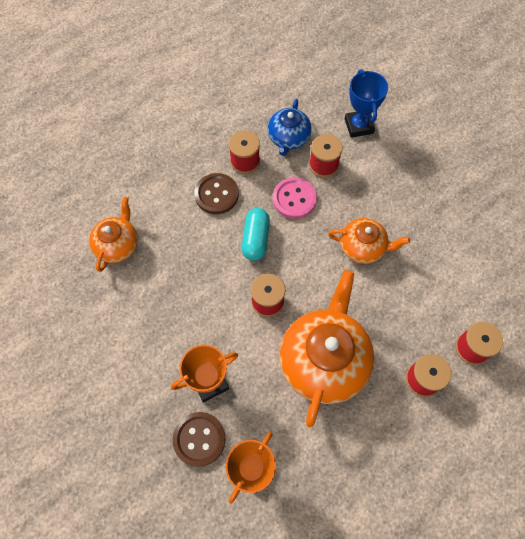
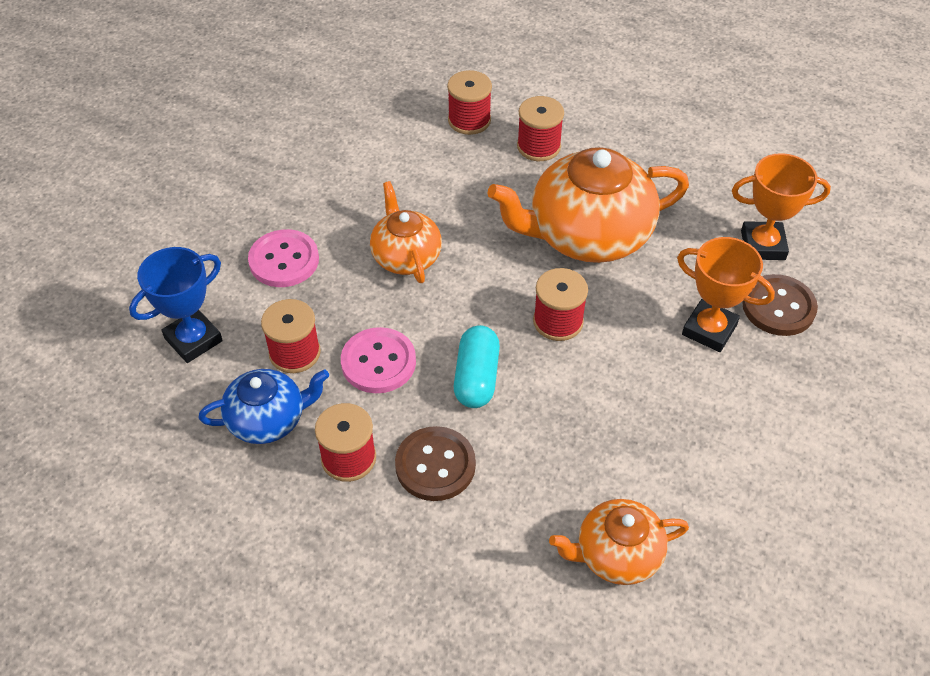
camera: 120 degrees left, 15 degrees down
(255, 239) = (476, 377): turquoise capsule -> turquoise capsule turned 60 degrees counterclockwise
(393, 185) = (284, 260): none -> pink button

